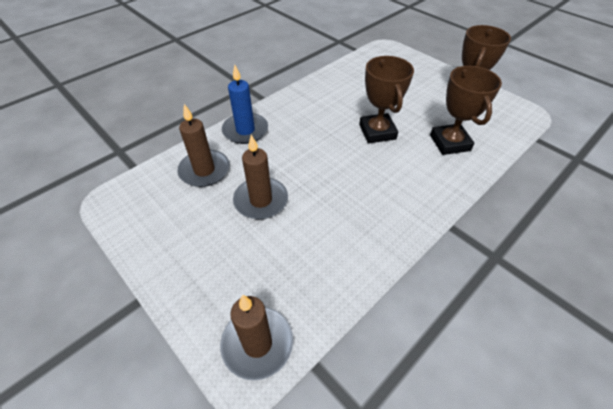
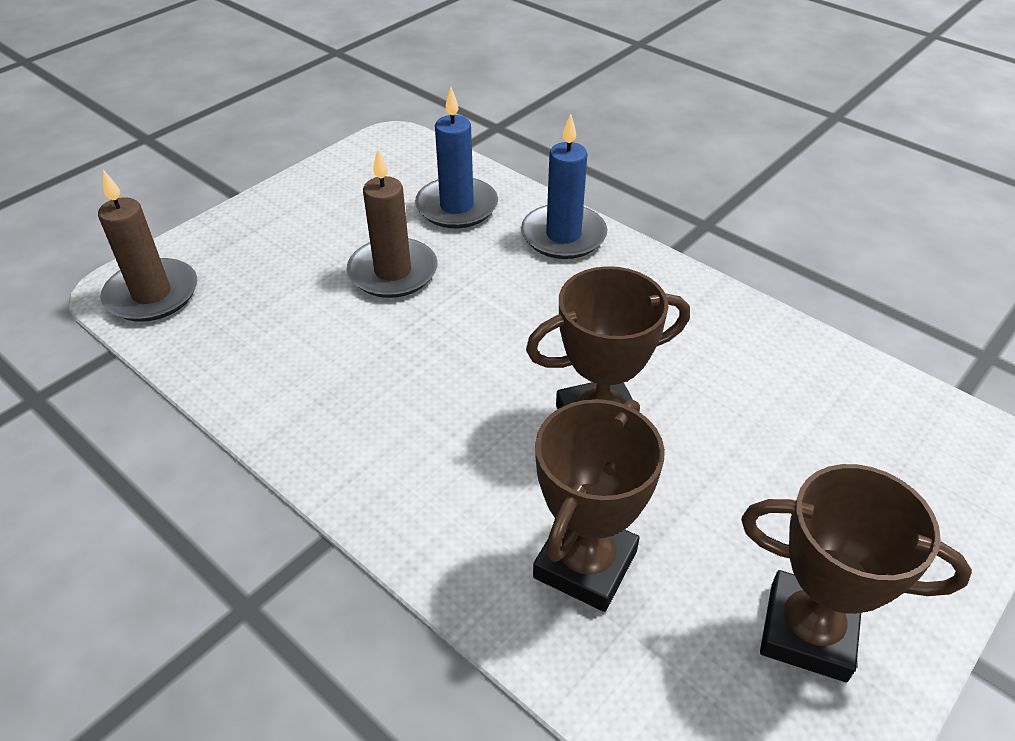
camera: 85 degrees right, 5 degrees down
(204, 170) = (457, 207): brown candle -> blue candle
(449, 143) = (585, 564): brown trophy -> brown trophy turned 45 degrees counterclockwise

